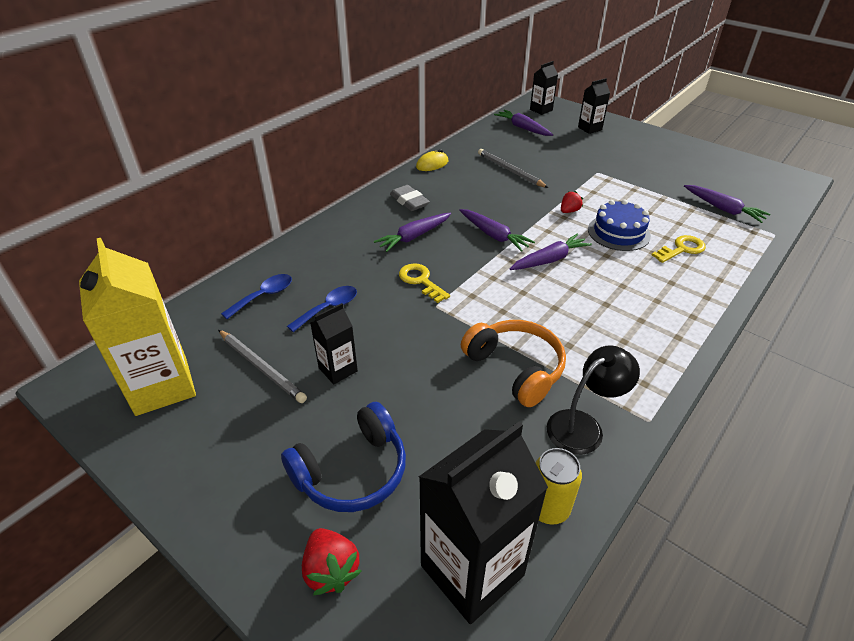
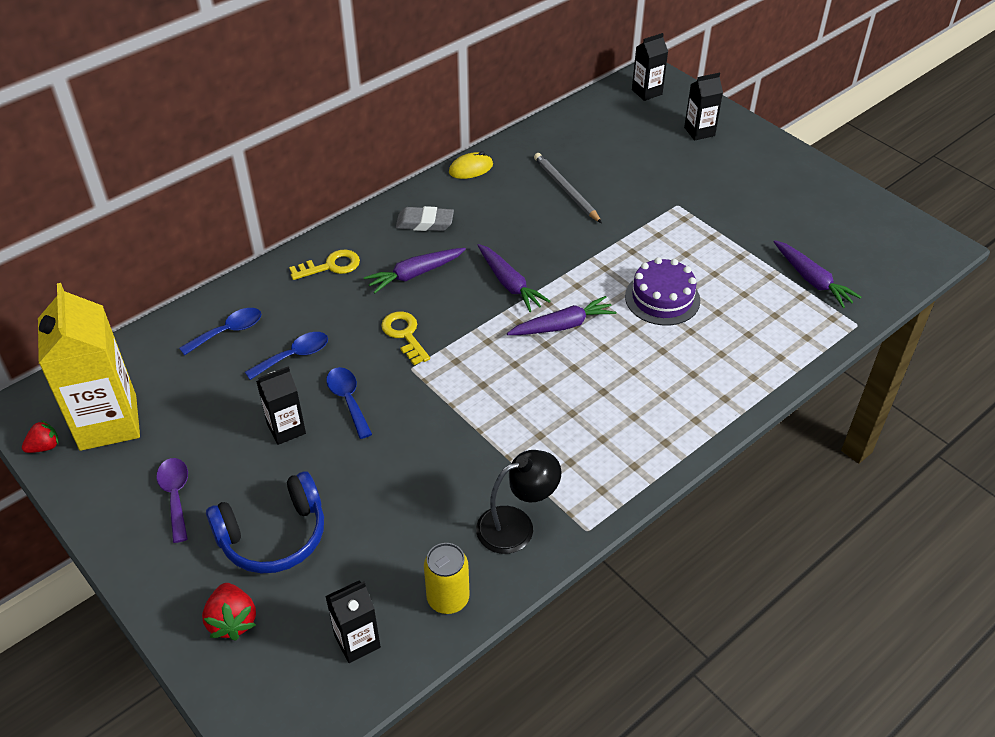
camera: 10 degrees right, 5 degrees up
(242, 446) = (175, 496): none -> purple spoon
(262, 367) = (210, 416): grey pencil -> none
(388, 338) = (348, 400): none -> blue spoon
(409, 201) = (425, 223): grey eraser -> grey eraser turned 60 degrees counterclockwise
(472, 570) = (357, 641): black carton -> black carton, size x0.51
(515, 368) = (471, 454): orange headphones -> none
(522, 128) = (609, 121): purple carrot -> none
(569, 211) = (615, 260): red strawberry -> red strawberry (44, 447)
(618, 232) = (662, 298): blue cake -> purple cake
(682, 249) = (728, 331): yellow key -> yellow key (331, 266)

